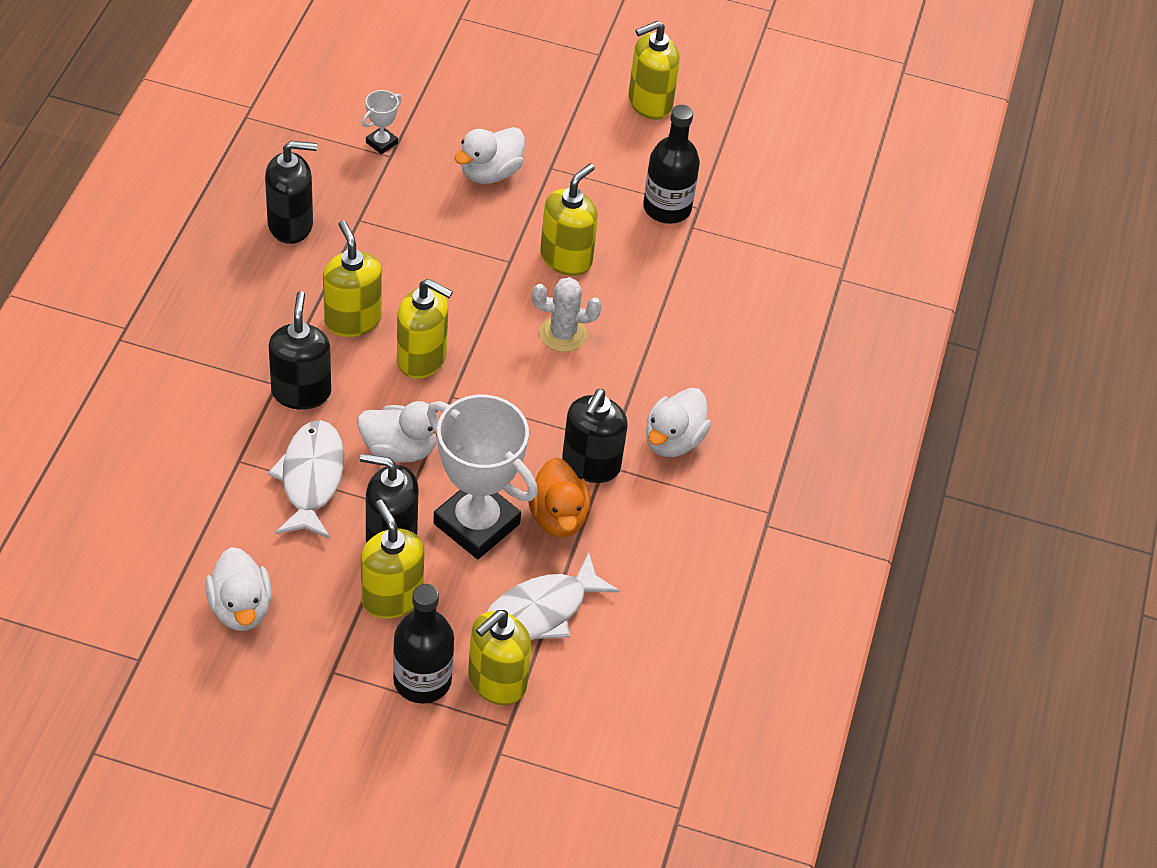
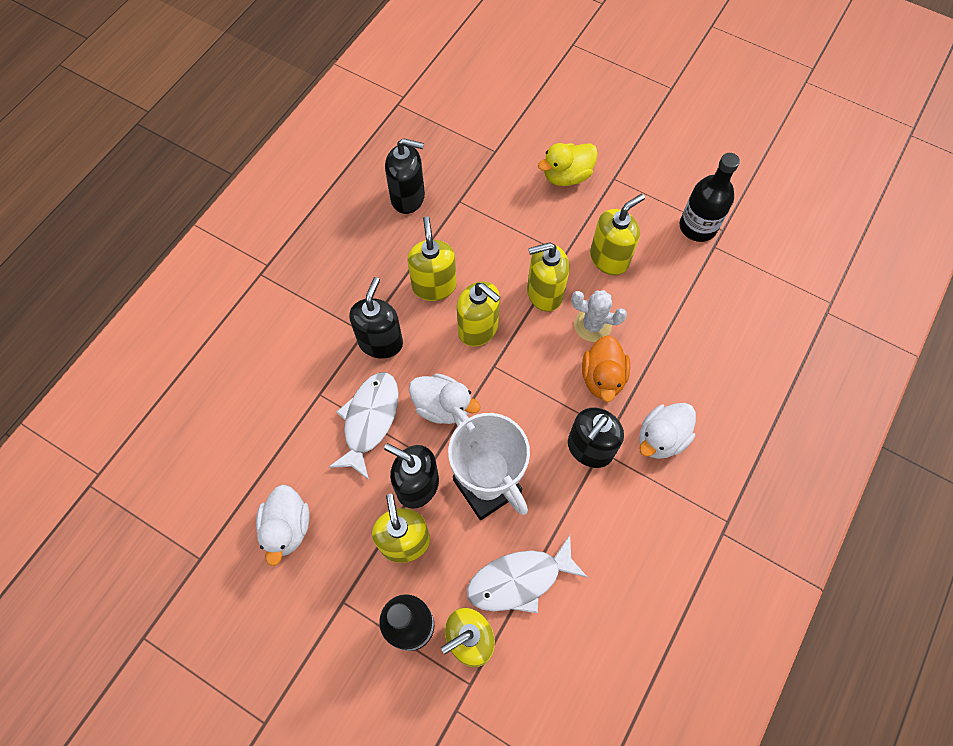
camera: 20 degrees right, 15 degrees up
(381, 143) = (491, 139): white trophy -> none
(490, 173) = (566, 176): white duck -> yellow duck
(558, 516) = (553, 492): orange duck -> orange duck (602, 378)
(649, 103) = (702, 134): yellow soap dispenser -> yellow soap dispenser (544, 293)

